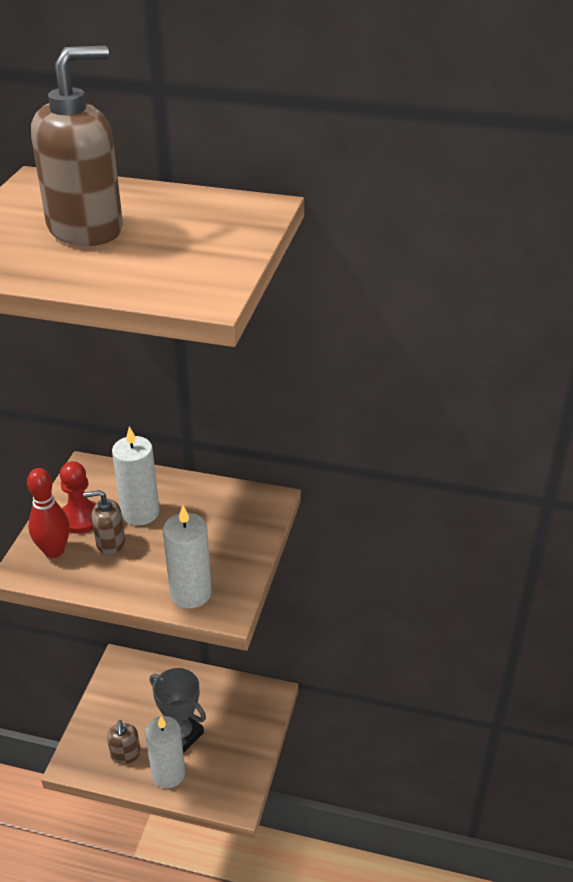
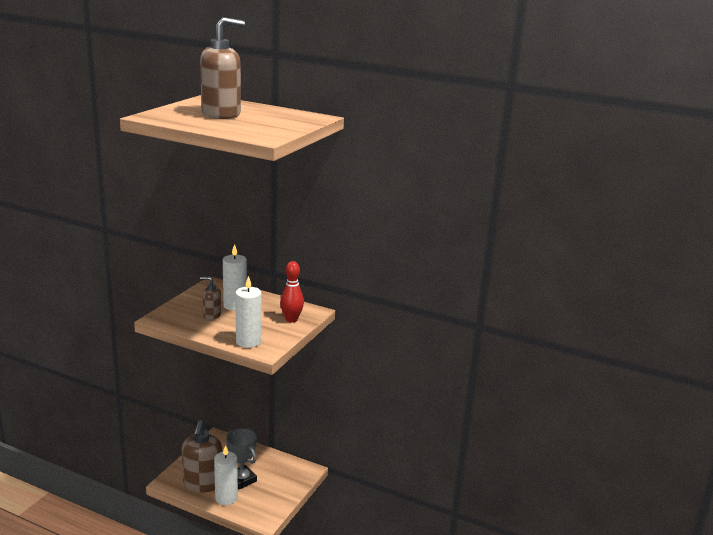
camera: 10 degrees right, 15 degrees down
(54, 551) = (178, 313): red bowling pin -> red bowling pin (291, 319)
(80, 518) = (199, 303): red pawn -> none
(125, 754) = (203, 483): brown soap dispenser -> brown soap dispenser, size x1.98

